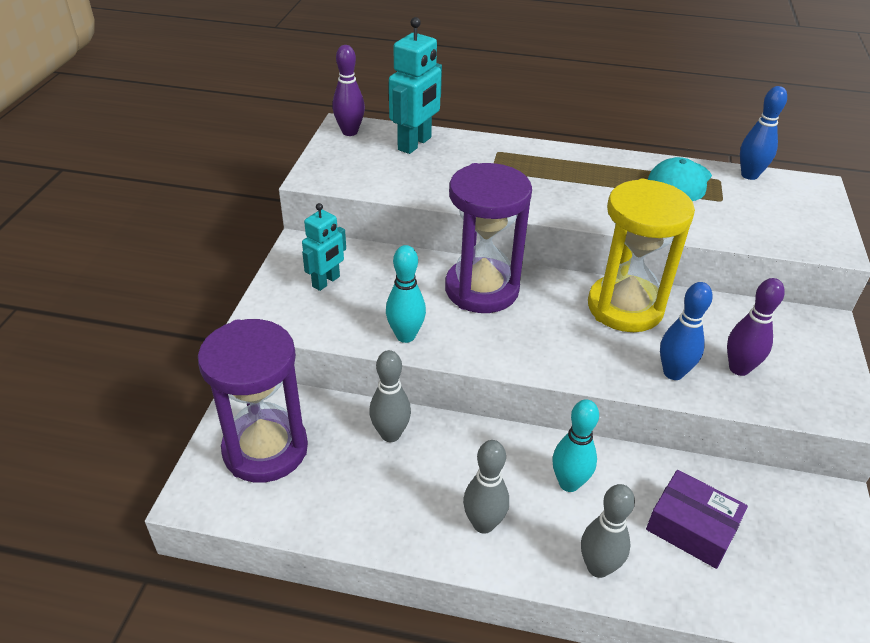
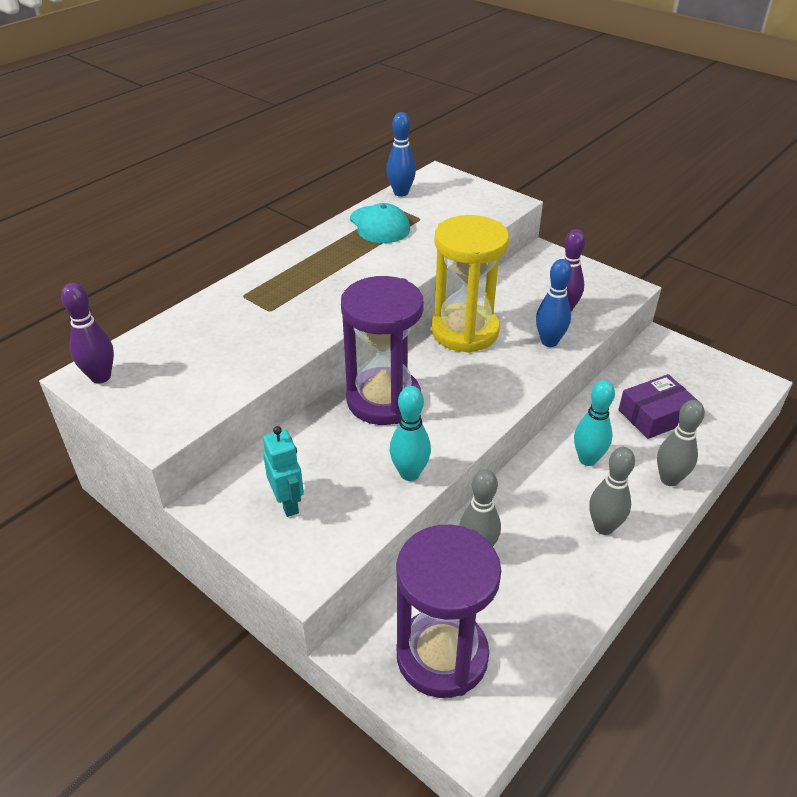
camera: 60 degrees left, 0 degrees up
(415, 144) = (175, 340): turquoise robot -> none

